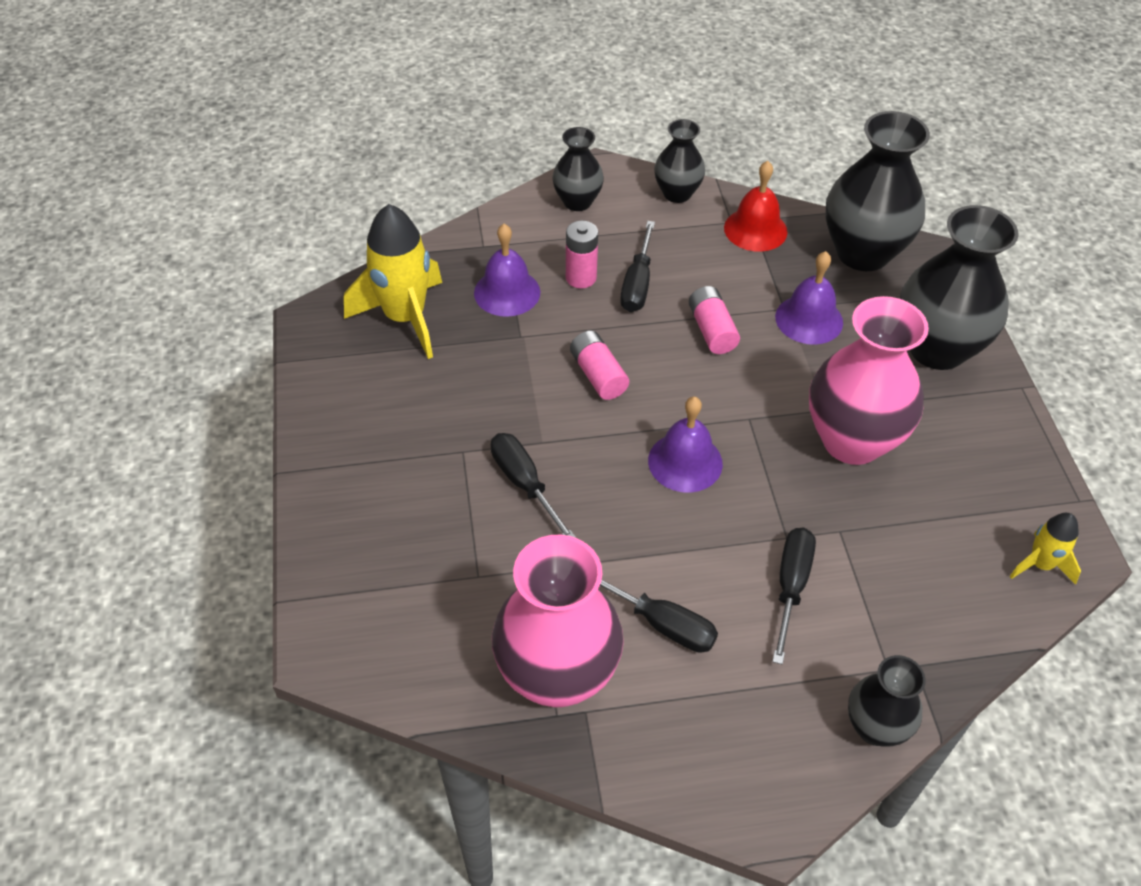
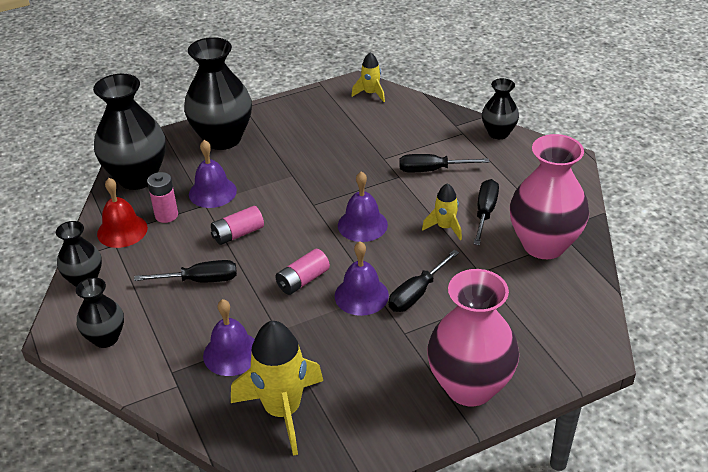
camera: 105 degrees left, 10 degrees down
(546, 425) = (361, 295): none -> purple bell
(581, 278) = (202, 313): pink battery -> pink battery (166, 215)
(644, 558) = (445, 227): none -> yellow rocket
(852, 440) = (313, 162): pink vase -> pink vase (470, 387)

